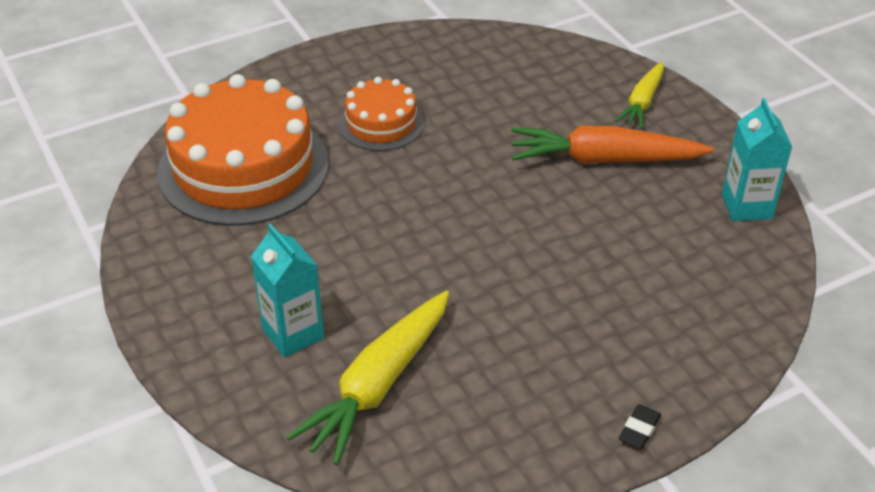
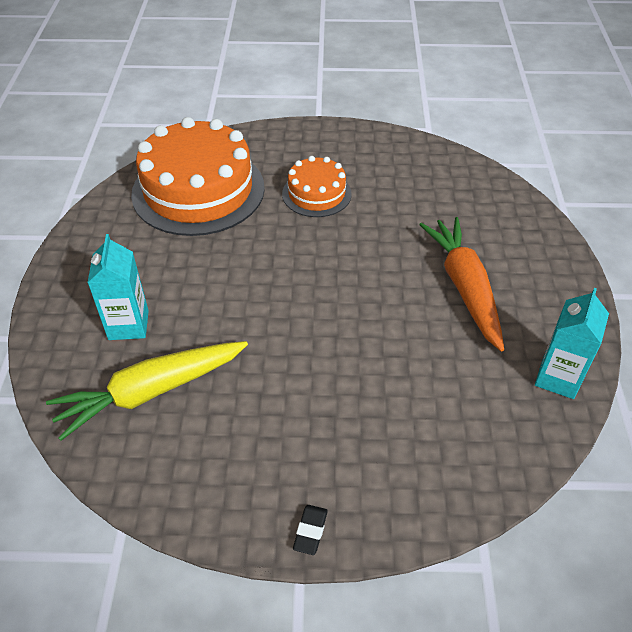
camera: 30 degrees right, 5 degrees up
(605, 160) = (464, 288): orange carrot -> orange carrot turned 45 degrees clockwise
(639, 430) = (310, 531): black eraser -> black eraser turned 45 degrees counterclockwise
(642, 102) = (534, 252): yellow carrot -> none

